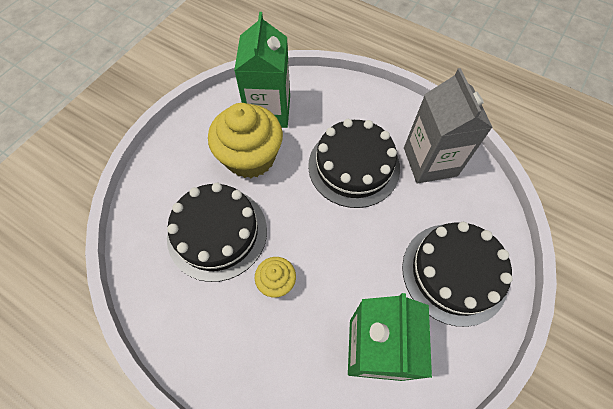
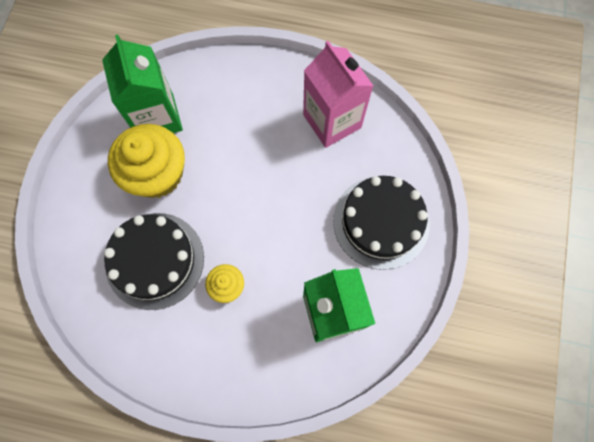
camera: 20 degrees left, 10 degrees up
(354, 166) = (261, 150): black cake -> none
(430, 162) = (332, 121): grey carton -> pink carton

